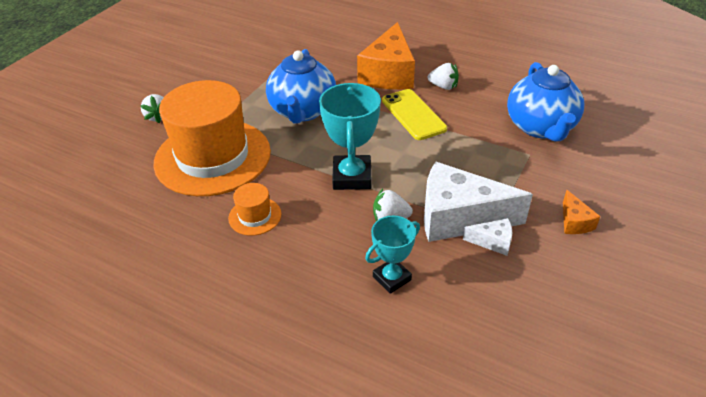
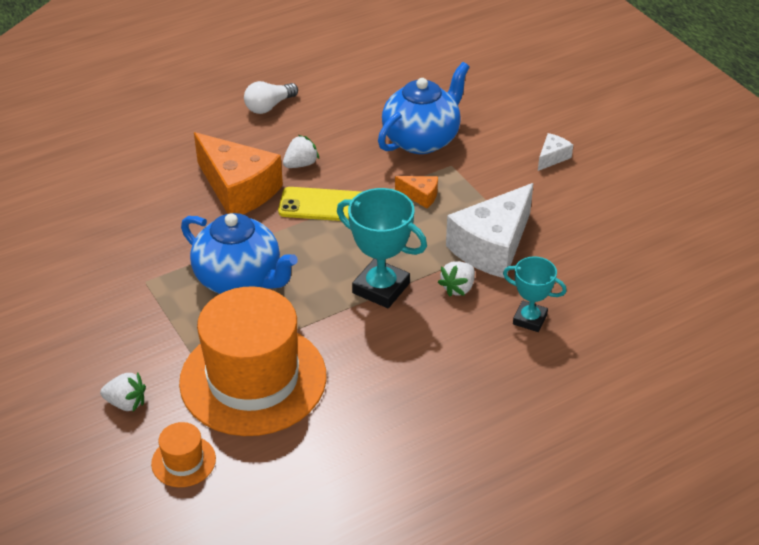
camera: 60 degrees left, 0 degrees up
(255, 216) = (379, 378): orange hat -> orange hat (183, 461)
(392, 278) = (530, 319): turquoise trophy -> turquoise trophy turned 60 degrees counterclockwise
(485, 50) = (269, 106): none -> white light bulb
(493, 242) = (535, 242): white cheese -> white cheese (552, 157)
(540, 127) = (422, 139): blue teapot -> blue teapot turned 75 degrees counterclockwise
(574, 222) = (550, 187): orange cheese -> orange cheese (420, 196)

